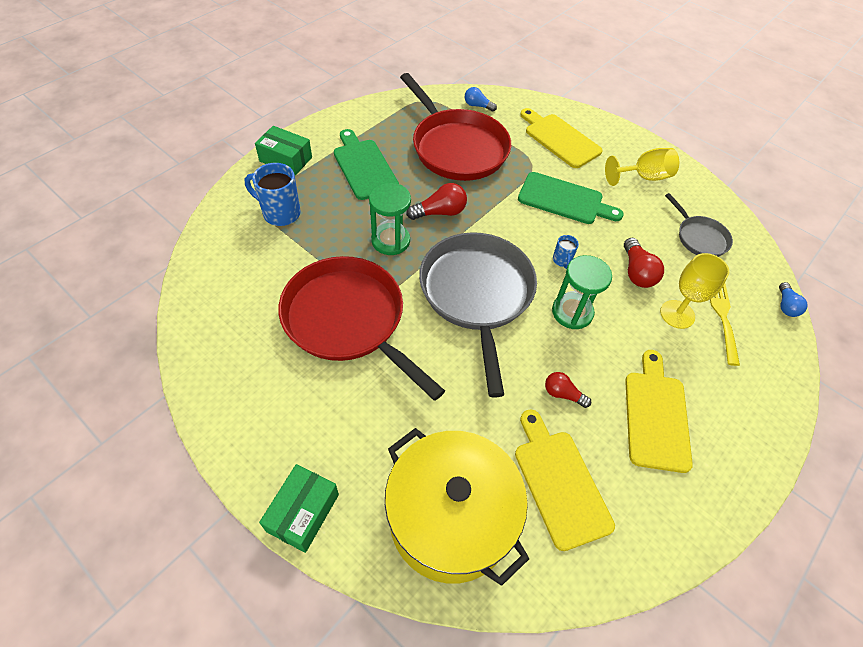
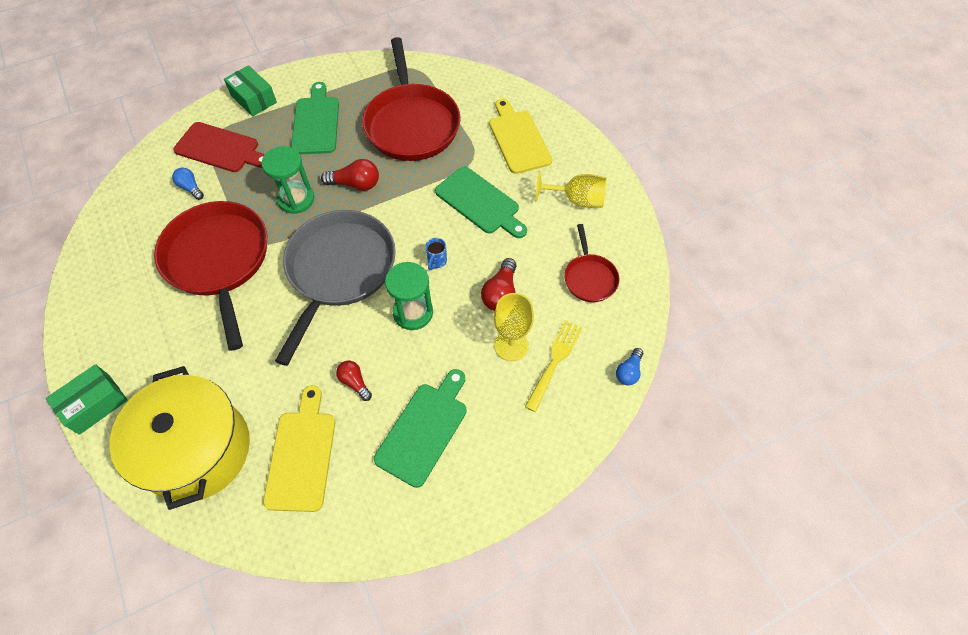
camera: 25 degrees right, 5 degrees up
(280, 213) = (220, 149): blue mug -> red cutting board
(477, 106) = (459, 85): blue light bulb -> blue light bulb (190, 188)
(656, 415) = (424, 429): yellow cutting board -> green cutting board
(699, 238) = (589, 278): grey pan -> red pan

